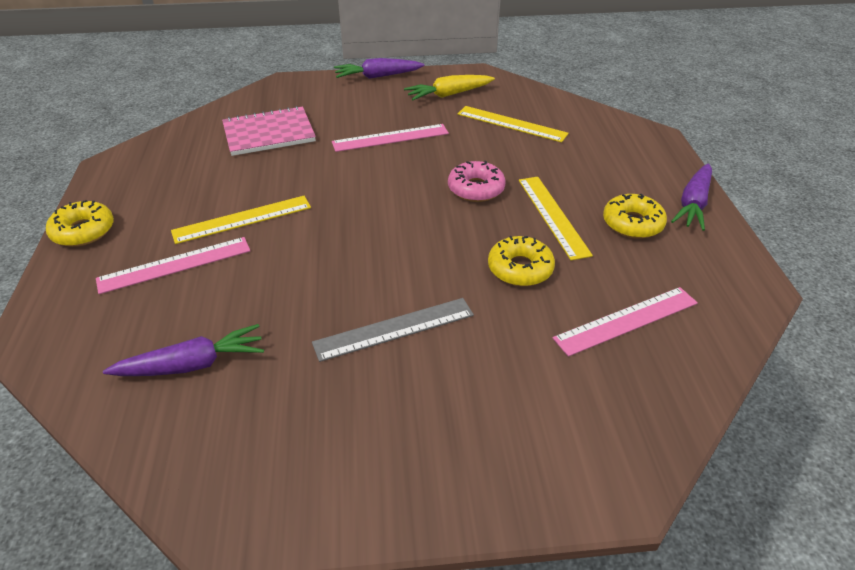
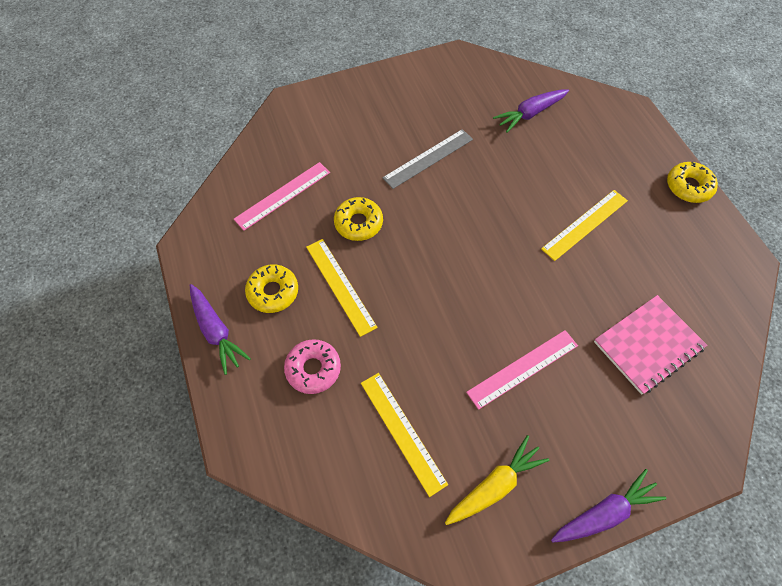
camera: 165 degrees right, 20 degrees up
(175, 264) = (598, 173): pink ruler -> none
(476, 189) = (413, 306): pink donut -> pink donut (313, 369)
(511, 124) = (402, 432): yellow ruler -> yellow ruler turned 45 degrees clockwise
(693, 204) = (216, 331): purple carrot -> purple carrot turned 135 degrees clockwise

